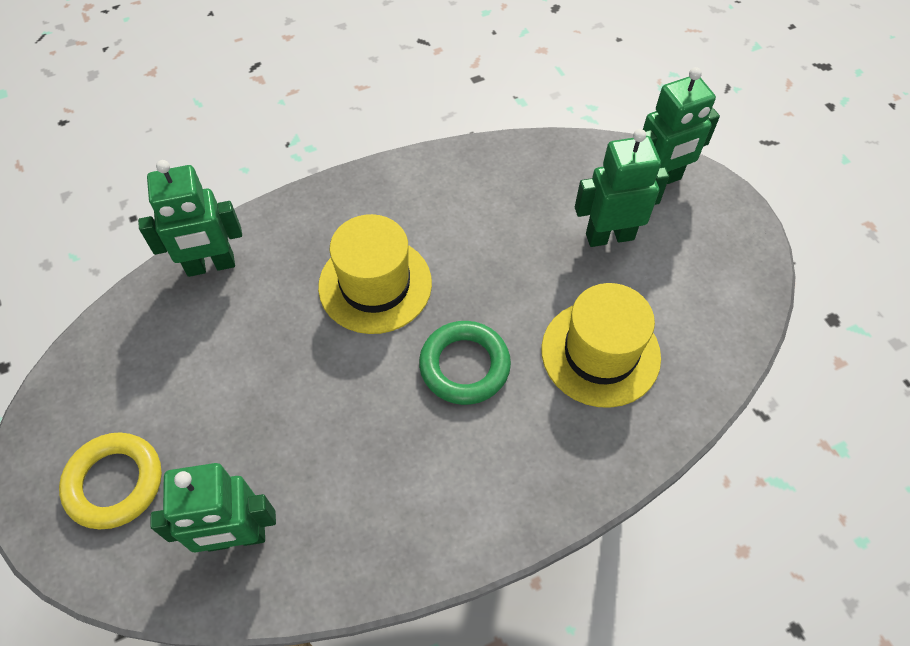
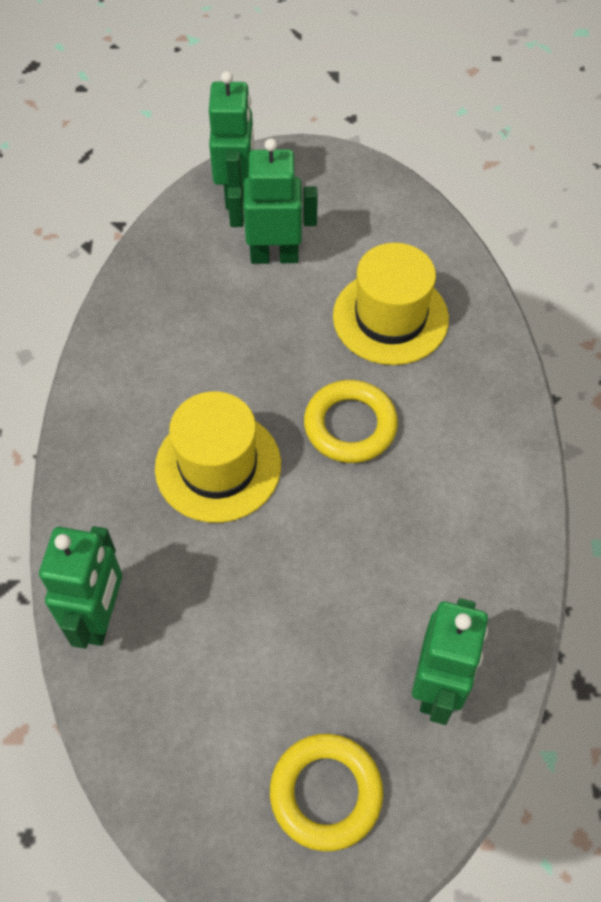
camera: 65 degrees left, 0 degrees up
(464, 366) = (350, 426): green ring -> yellow ring
(609, 236) = (274, 256): green robot -> green robot turned 75 degrees clockwise

